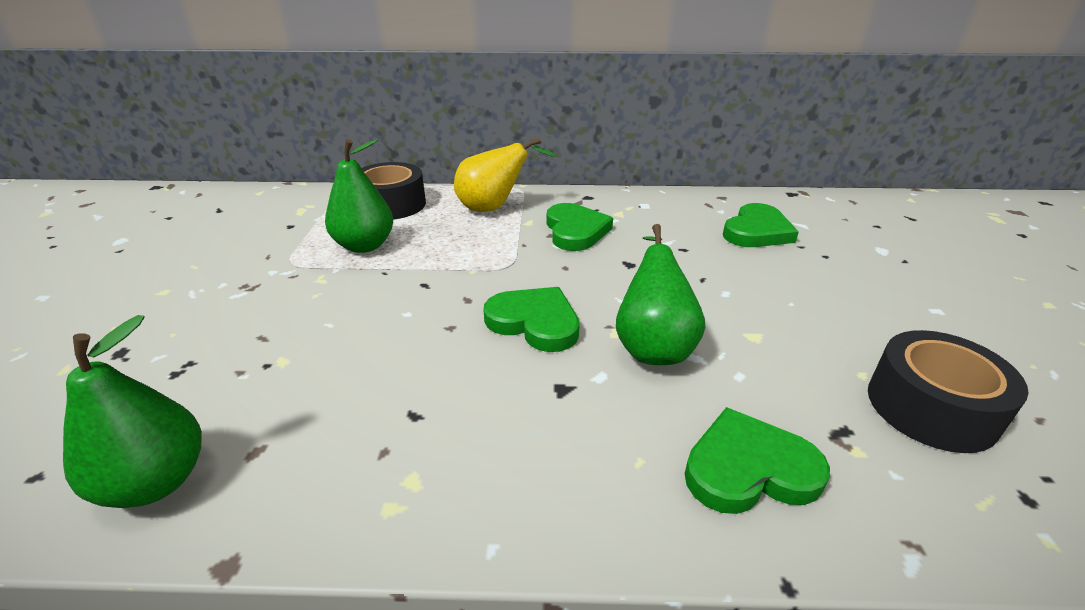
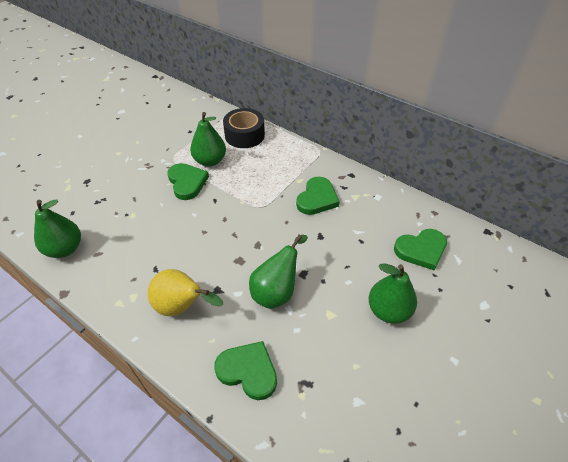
camera: 35 degrees right, 15 degrees up
(494, 208) = (292, 161): yellow pear -> yellow pear (182, 307)
(534, 322) = (239, 248): green heart -> green heart (187, 182)
(809, 299) = (388, 310): none -> green pear
(931, 407) = (364, 401): black tape -> none

